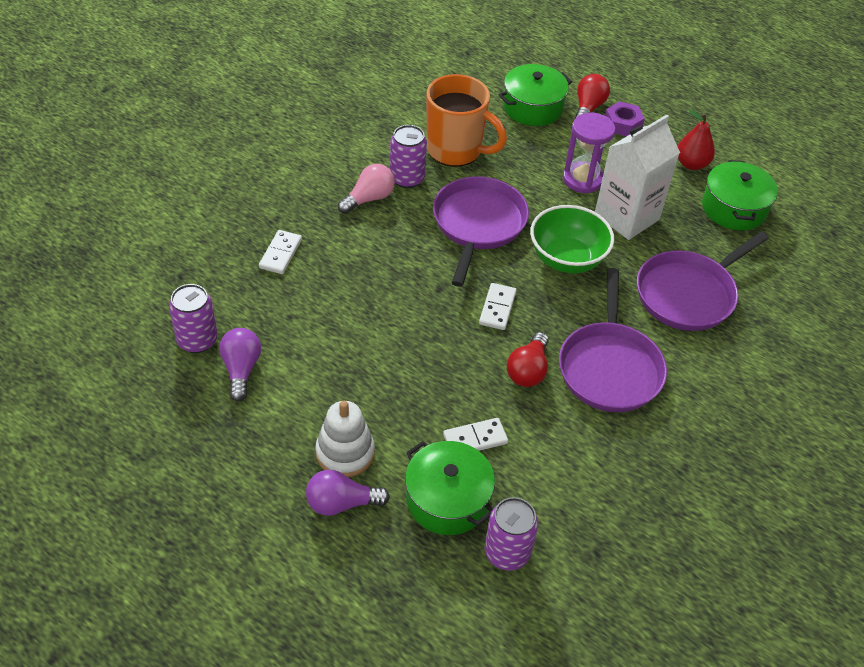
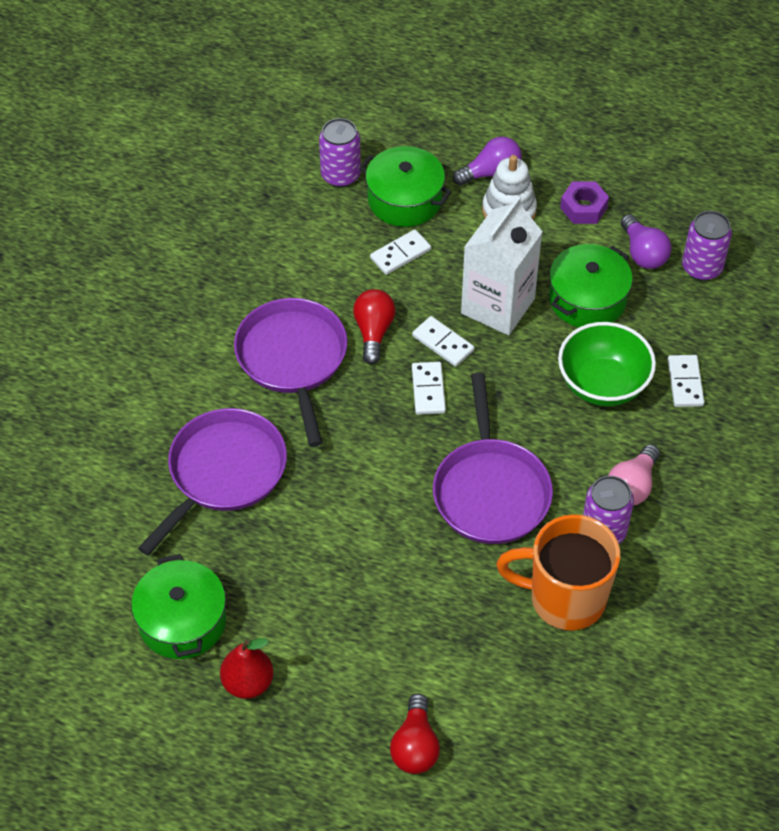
camera: 165 degrees right, 5 degrees up
(468, 342) = (443, 343): none -> white domino
(532, 107) = (494, 718): green pot -> green pot (587, 299)
(567, 259) = (372, 475): green bowl -> green bowl (602, 384)
(582, 179) = (387, 605): purple hourglass -> none
(622, 124) = (358, 729): purple nut -> purple nut (583, 208)
(626, 217) = (316, 561): white carton -> white carton (498, 306)

